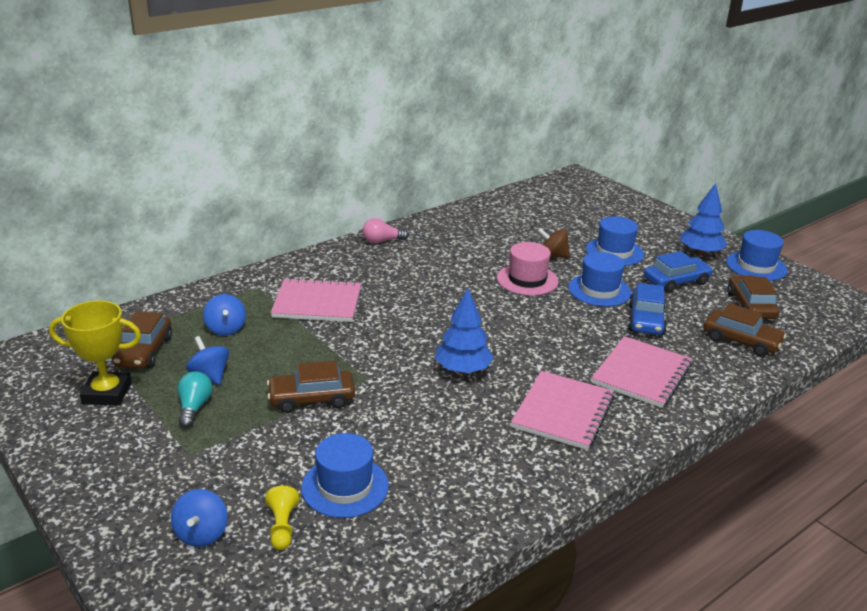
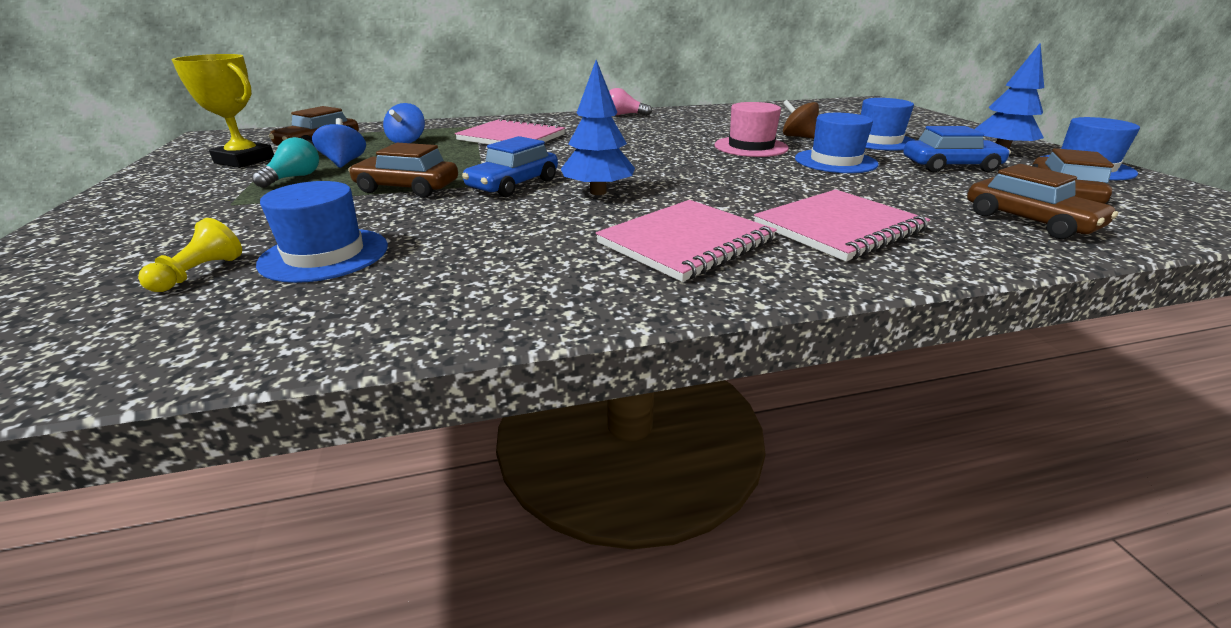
camera: 25 degrees right, 0 degrees up
(201, 534) = (116, 261): blue spinning top -> none
(646, 320) = (882, 188): blue car -> blue car (513, 184)

